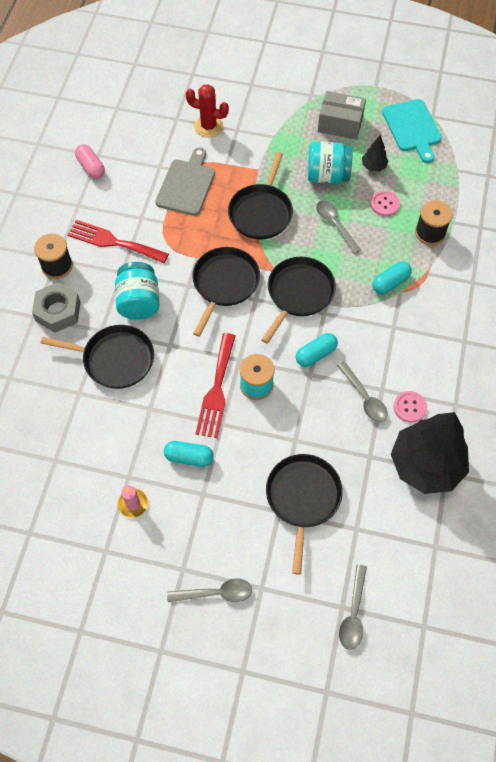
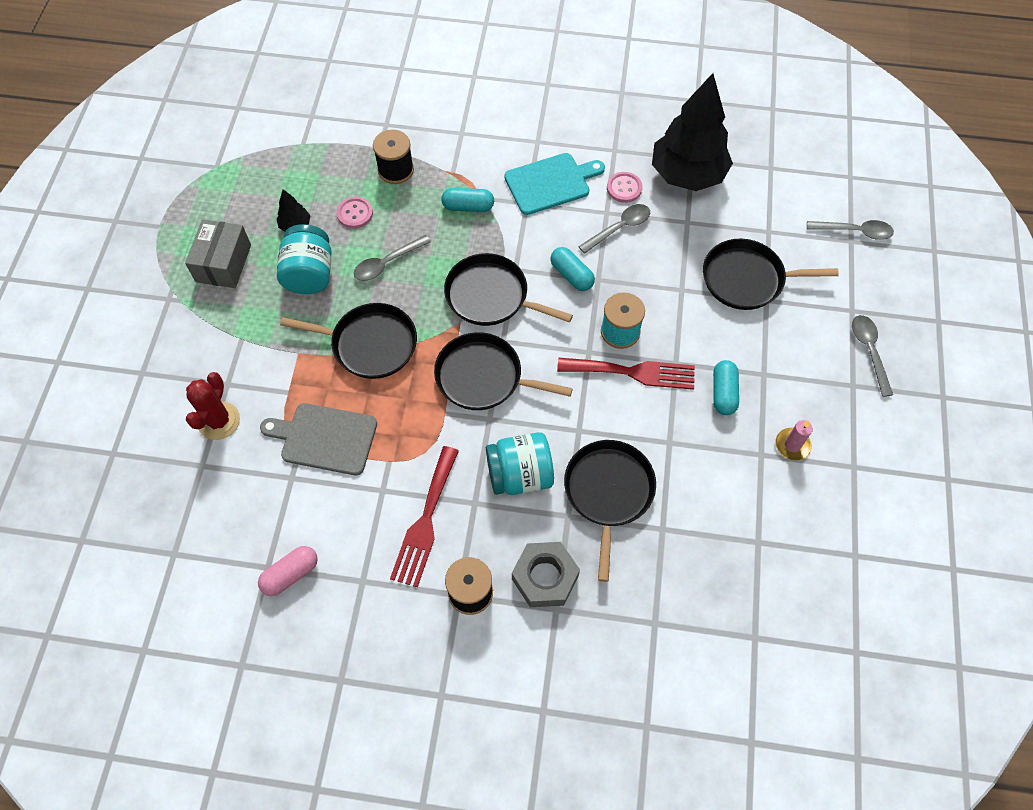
camera: 95 degrees left, 0 degrees up
(390, 283) = (468, 206): turquoise capsule -> turquoise capsule turned 45 degrees counterclockwise
(412, 128) = (234, 187): turquoise cutting board -> turquoise cutting board (550, 183)

